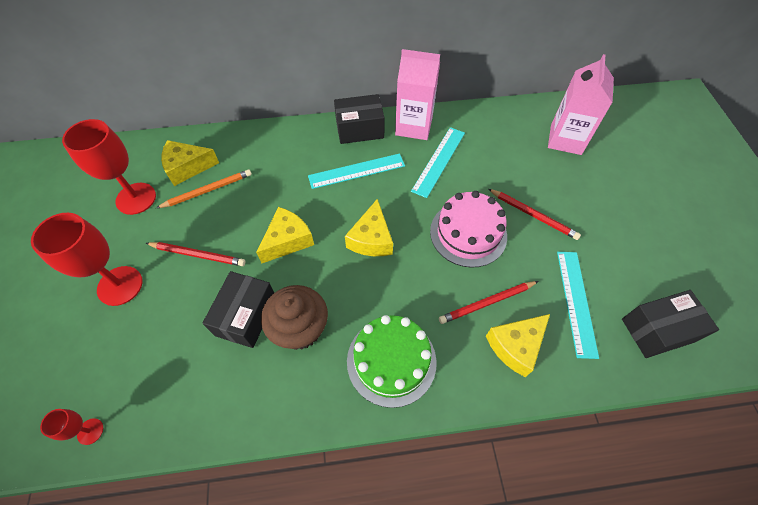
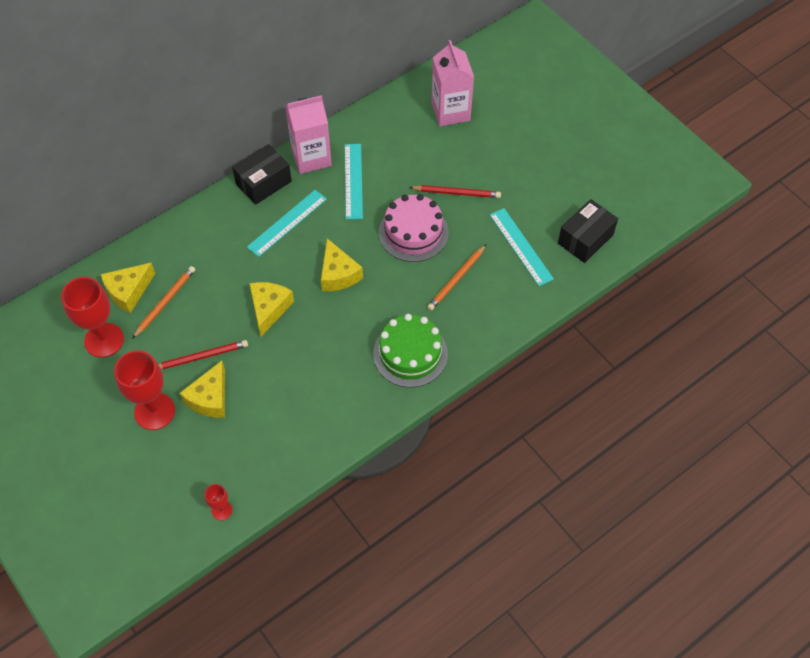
camera: 30 degrees left, 0 degrees up
(246, 316) = (278, 380): black box -> none
(300, 329) = (327, 367): brown cupcake -> none
(487, 303) = (457, 279): red pencil -> orange pencil
(515, 346) = (493, 299): yellow cheese -> yellow cheese (210, 398)

